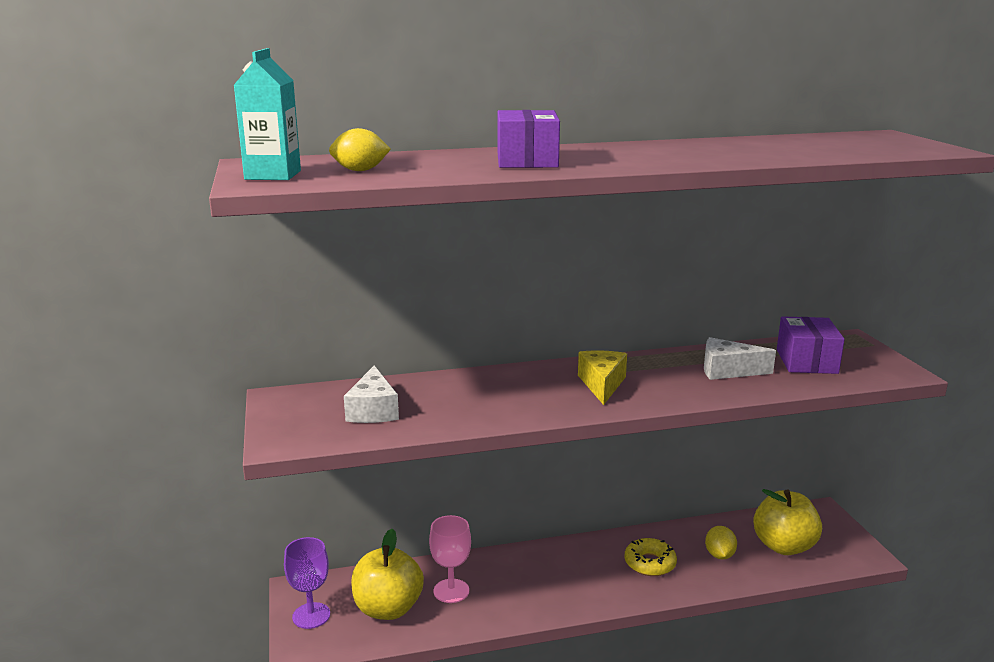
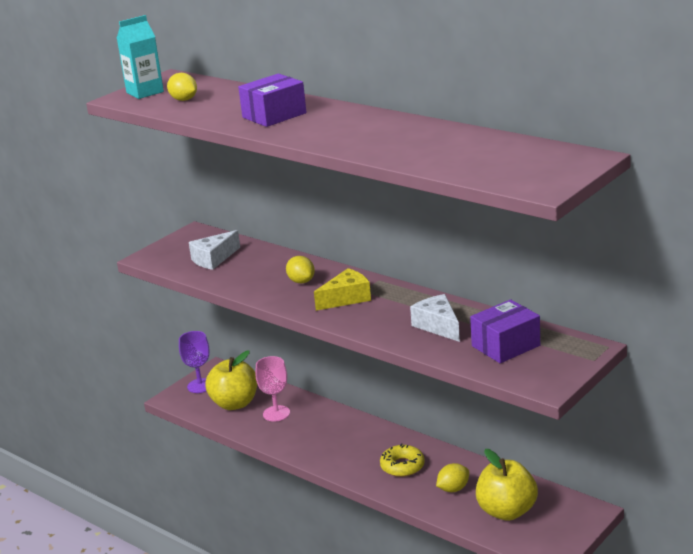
camera: 55 degrees right, 5 degrees up
(522, 390) = (301, 281): none -> yellow lemon

